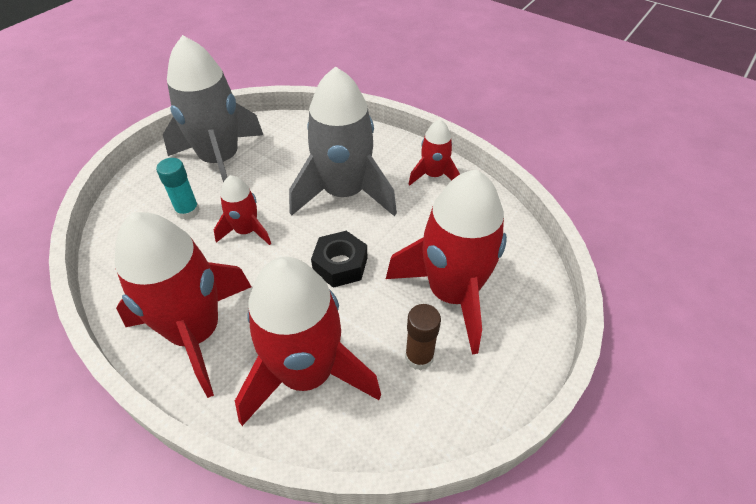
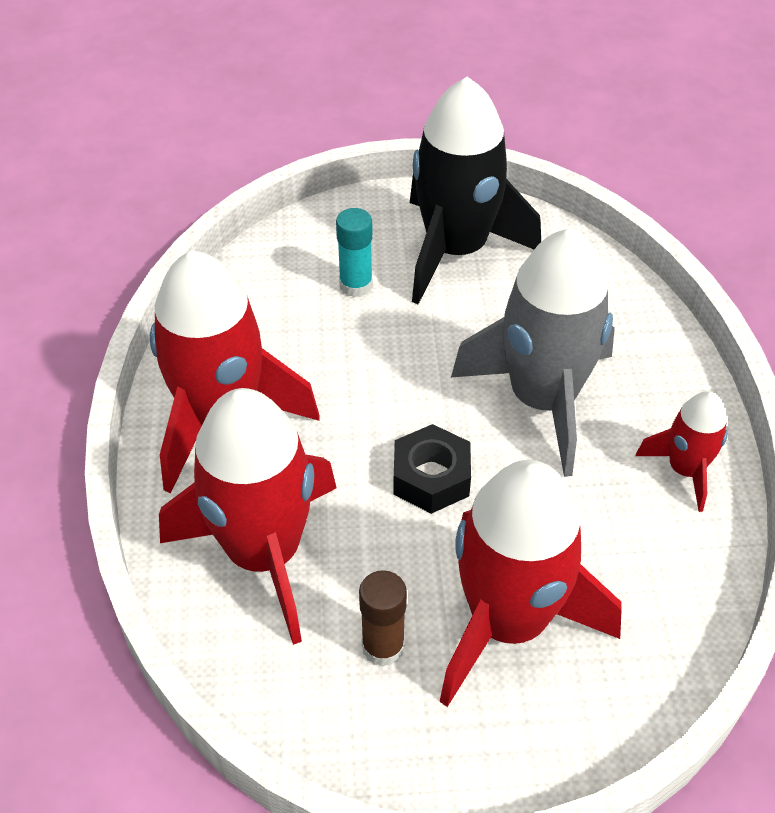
camera: 50 degrees right, 0 degrees up
(221, 160) = (456, 250): grey rocket -> black rocket
(246, 231) = (385, 356): red rocket -> none

